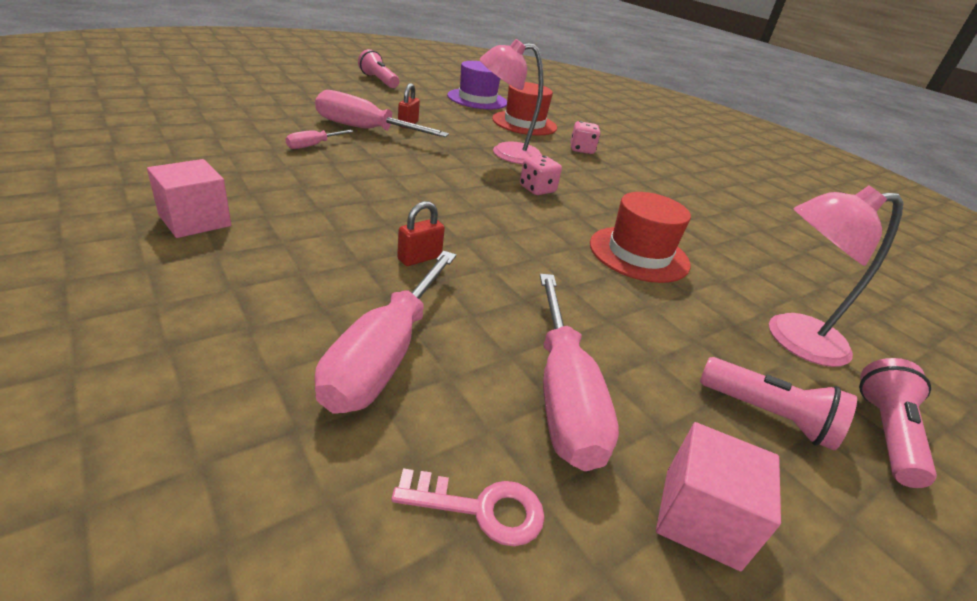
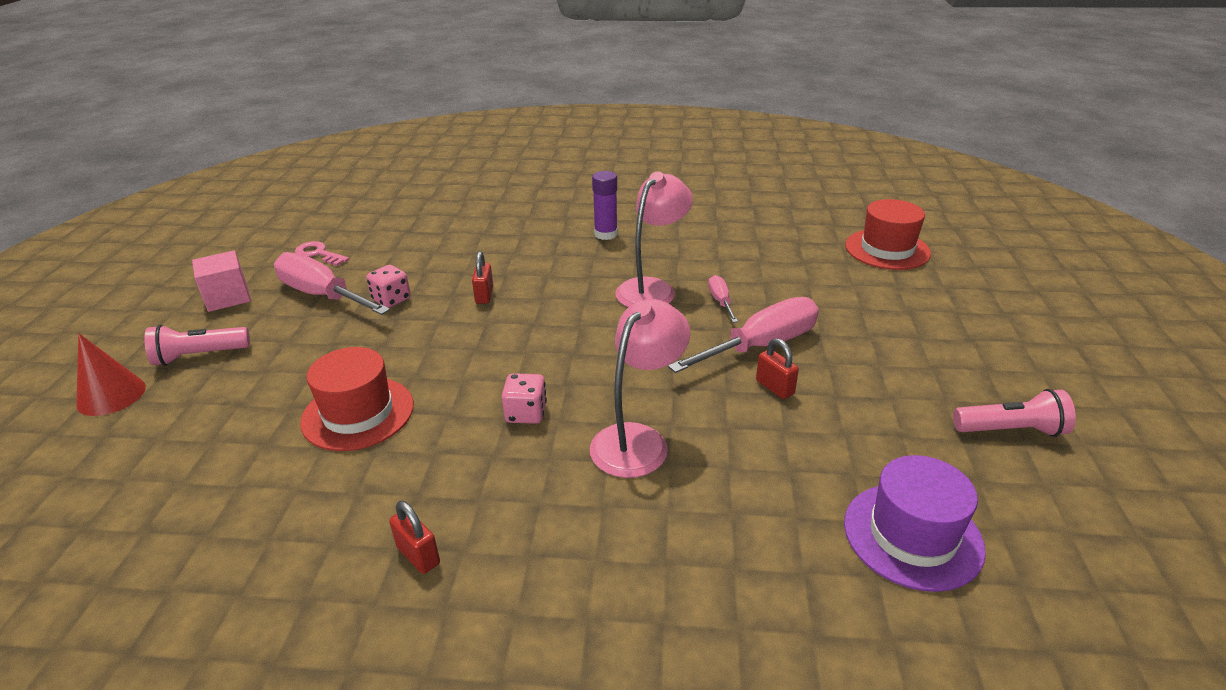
camera: 135 degrees right, 0 degrees up
(195, 221) = (606, 234): pink cube -> purple glue stick
(385, 354) = (418, 259): pink screwdriver -> none
(480, 508) = (319, 254): pink key -> pink key turned 75 degrees clockwise
(524, 123) = (756, 538): red hat -> red hat (887, 249)
(581, 150) = (606, 550): pink dice -> pink dice (391, 300)
(662, 190) = (418, 555): none -> red padlock
(791, 339) = (184, 425): pink lamp -> pink lamp (652, 288)
(886, 433) = (111, 395): pink flashlight -> red cone

